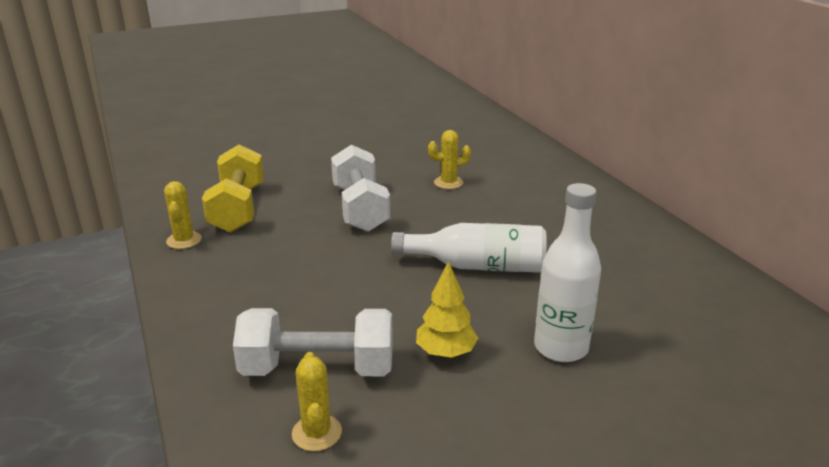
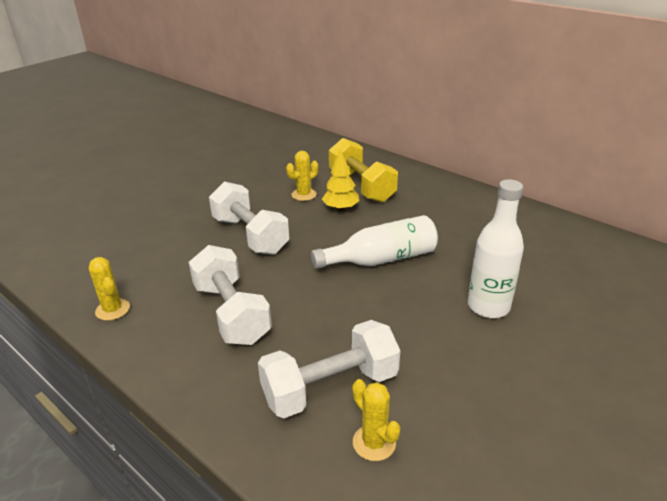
camera: 25 degrees left, 5 degrees up
(238, 209) = (140, 264): yellow dumbbell -> yellow dumbbell (361, 186)
(283, 273) = (231, 313): none -> white dumbbell
(446, 352) = (414, 338): yellow tree -> yellow tree (340, 209)

